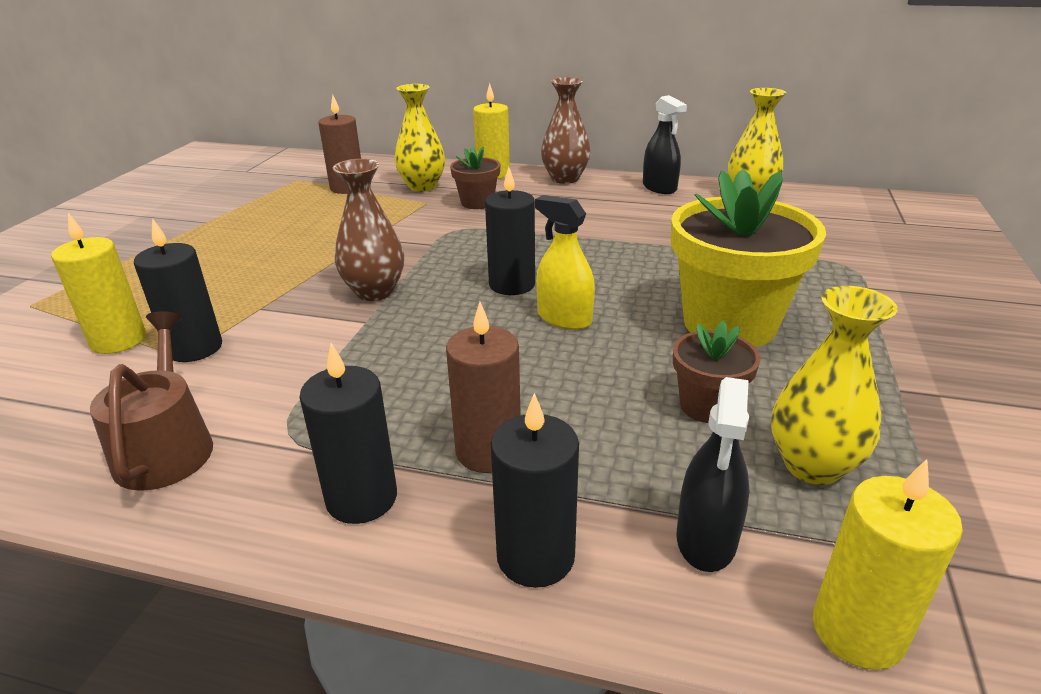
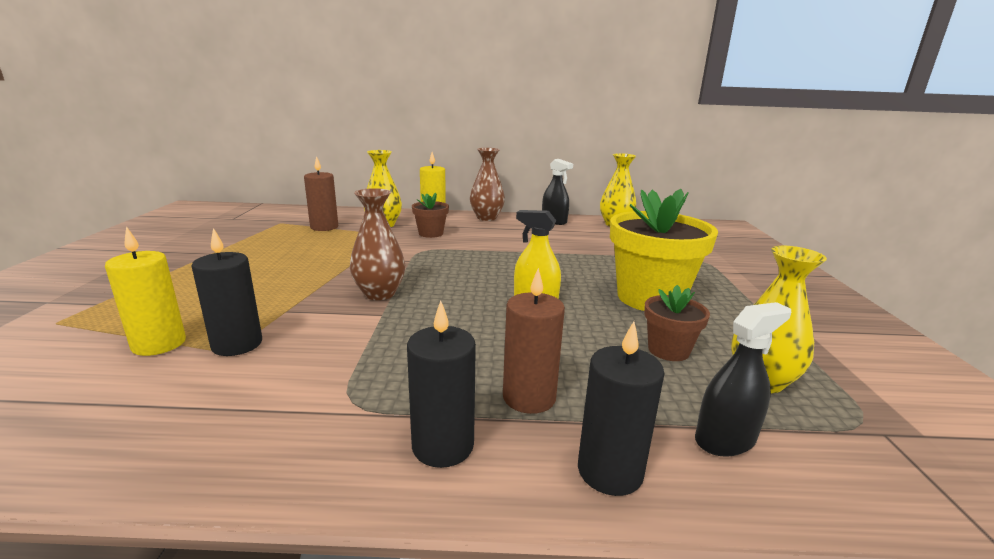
camera: 15 degrees left, 10 degrees down
(166, 446) = (240, 425): brown watering can -> none
(512, 284) = (484, 283): black candle -> none
(706, 539) = (725, 439): black spray bottle -> black spray bottle turned 120 degrees counterclockwise
(858, 630) = (865, 488): yellow candle -> none

